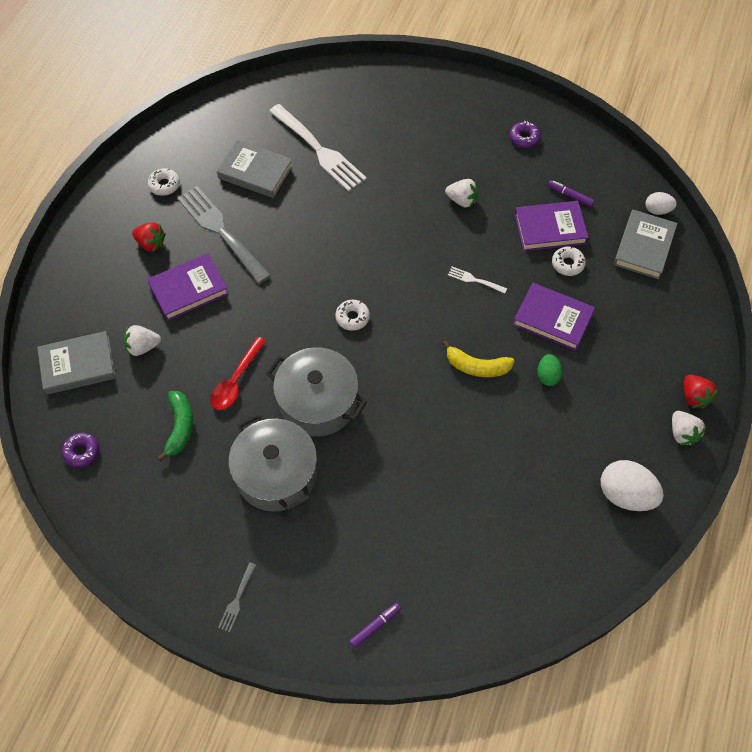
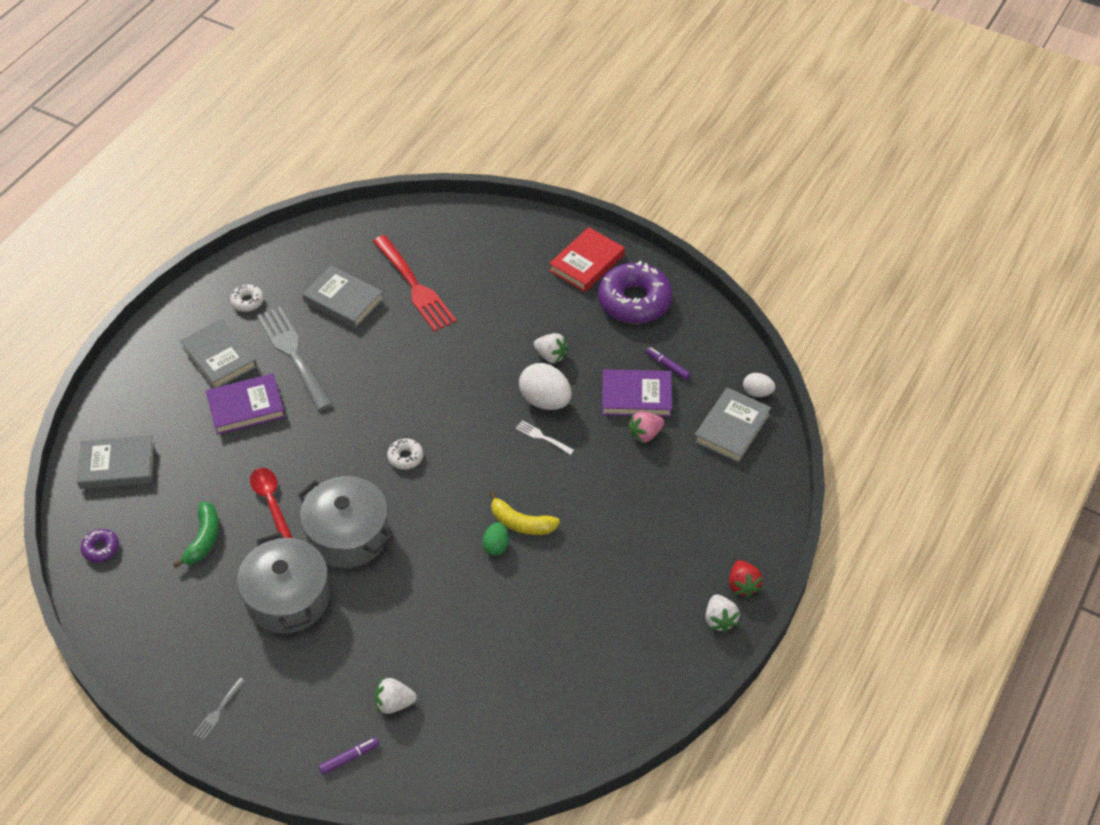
camera: 10 degrees right, 10 degrees down
(143, 347) = (186, 457): white strawberry -> white strawberry (394, 703)
(151, 243) = (219, 357): red strawberry -> grey book
(236, 380) = (271, 502): red spoon -> red spoon turned 120 degrees clockwise
(318, 149) = (414, 286): white fork -> red fork
(471, 107) = (586, 263): none -> red book
(524, 138) = (634, 301): purple donut -> purple donut, size x2.23
(547, 376) = (593, 542): green egg -> green egg (496, 546)
(553, 319) = (614, 487): purple book -> none
(567, 264) = (645, 434): white donut -> pink strawberry
(625, 494) = (642, 671): white egg -> white egg (545, 401)

